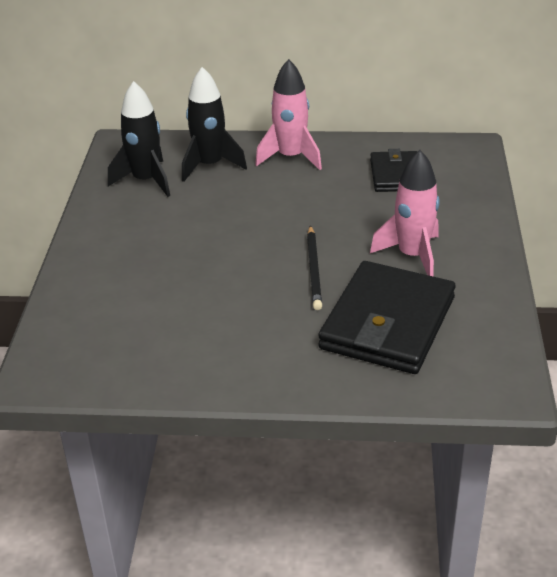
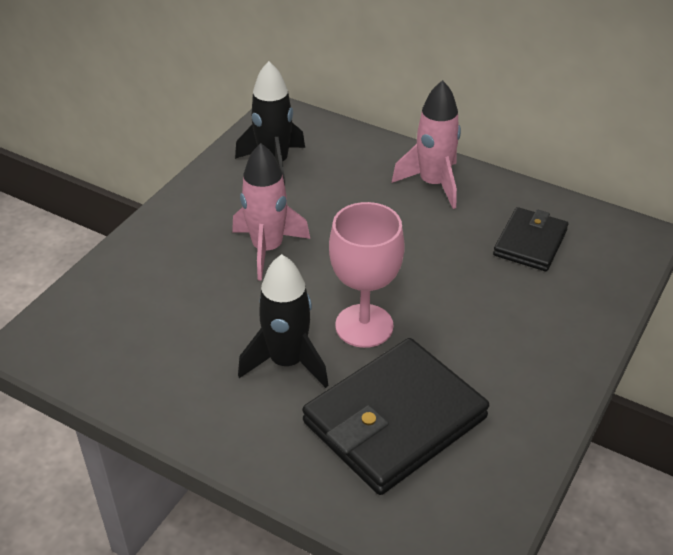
camera: 25 degrees right, 5 degrees up
(210, 165) = (346, 167): black rocket -> black rocket (287, 362)
(314, 270) = (364, 326): black pencil -> pink goblet
(412, 256) = (478, 348): pink rocket -> pink rocket (267, 249)

